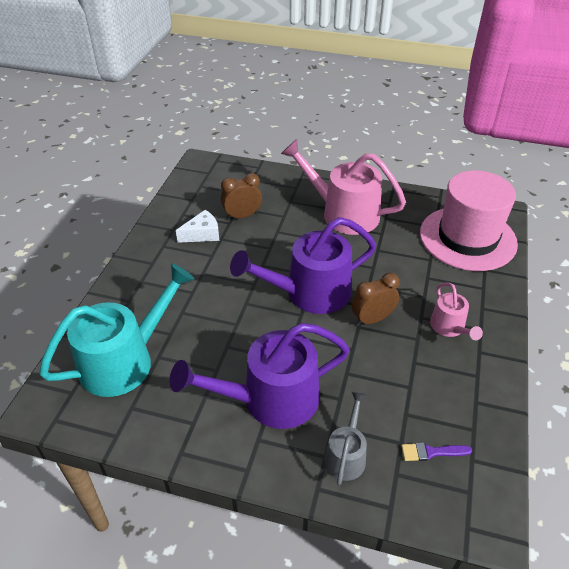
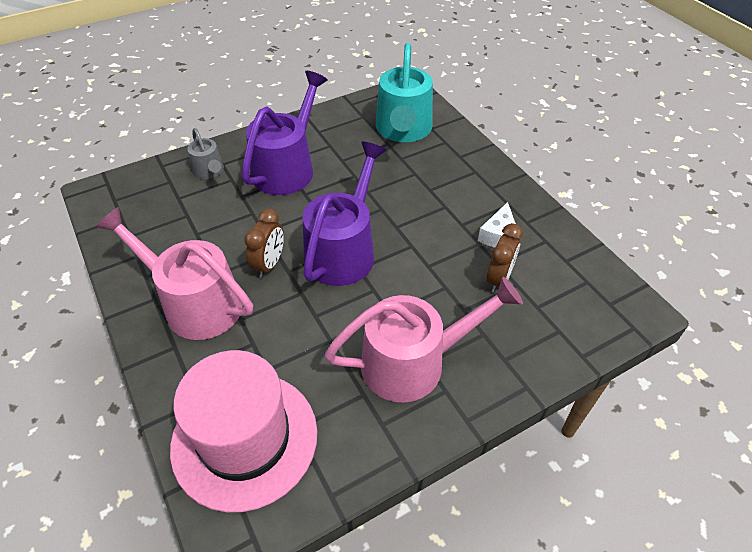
camera: 135 degrees right, 5 degrees up
(432, 452) = (153, 205): purple brush -> none
(449, 327) = (195, 303): pink watering can -> pink watering can, size x1.96

